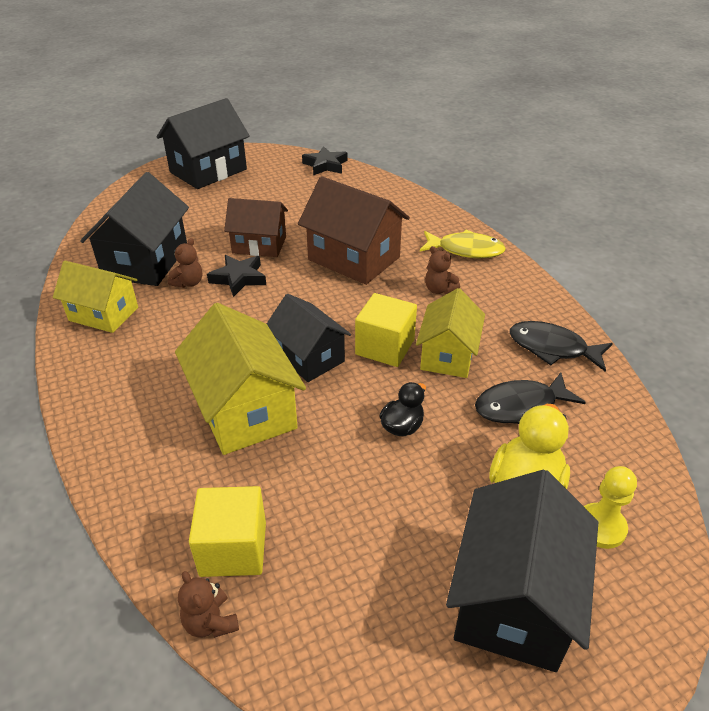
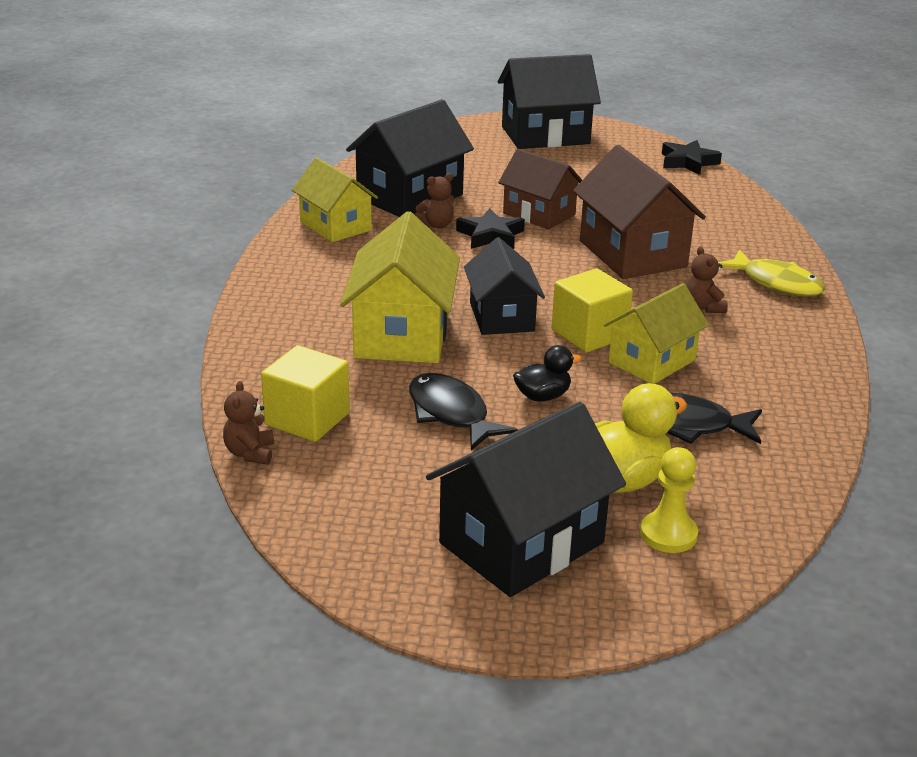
camera: 30 degrees right, 10 degrees down
(552, 348) = (782, 394): black fish -> black fish (451, 414)

